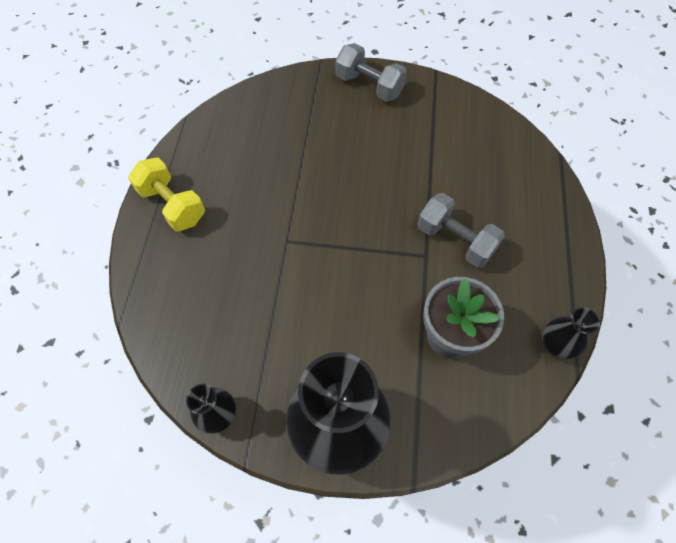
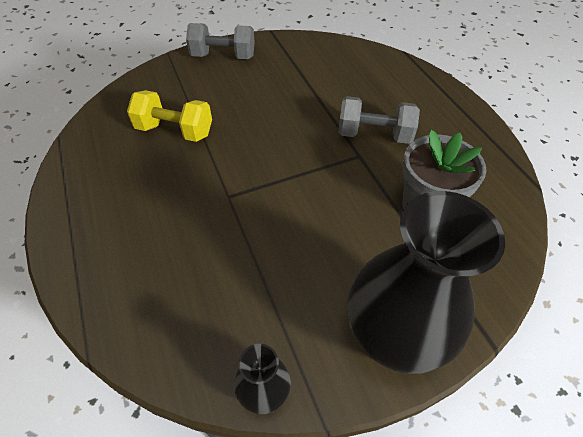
camera: 30 degrees left, 10 degrees down
(172, 205) = (87, 215): yellow dumbbell -> yellow dumbbell (175, 131)
(555, 346) = (507, 175): black vase -> none

